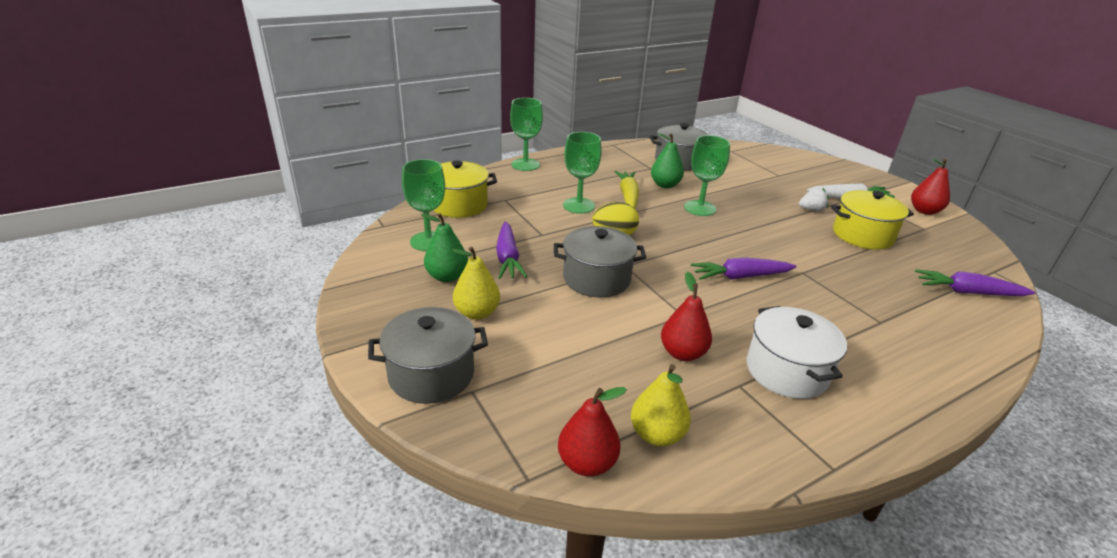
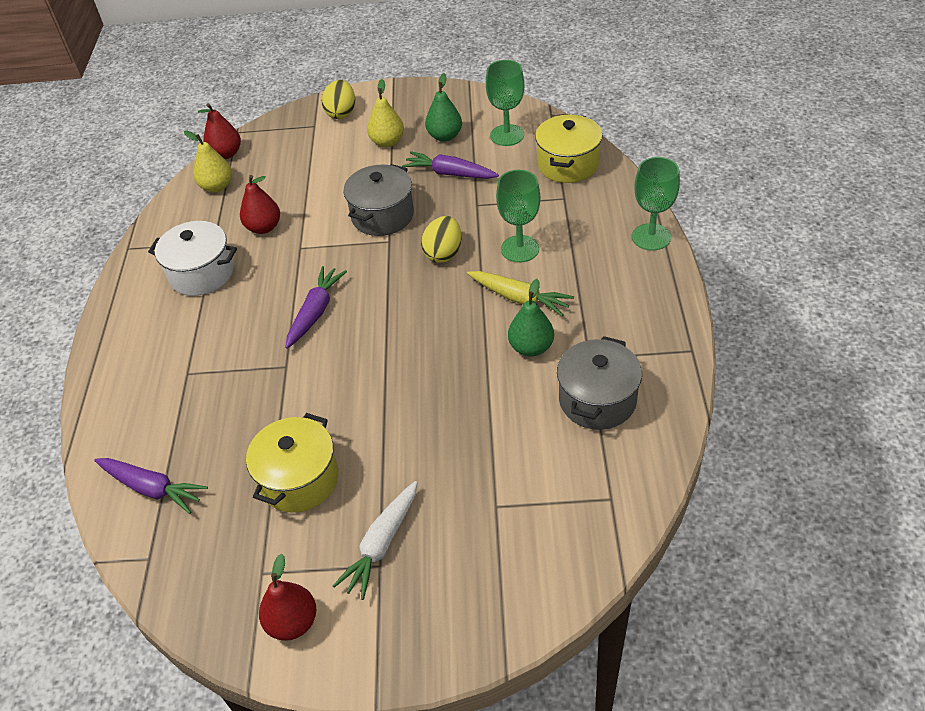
camera: 125 degrees right, 15 degrees up
(431, 374) = (341, 113): grey pot -> yellow egg
(700, 208) = (455, 351): green goblet -> none
(811, 210) = (384, 470): white strawberry -> none
(967, 292) = (152, 488): purple carrot -> purple carrot turned 75 degrees clockwise

